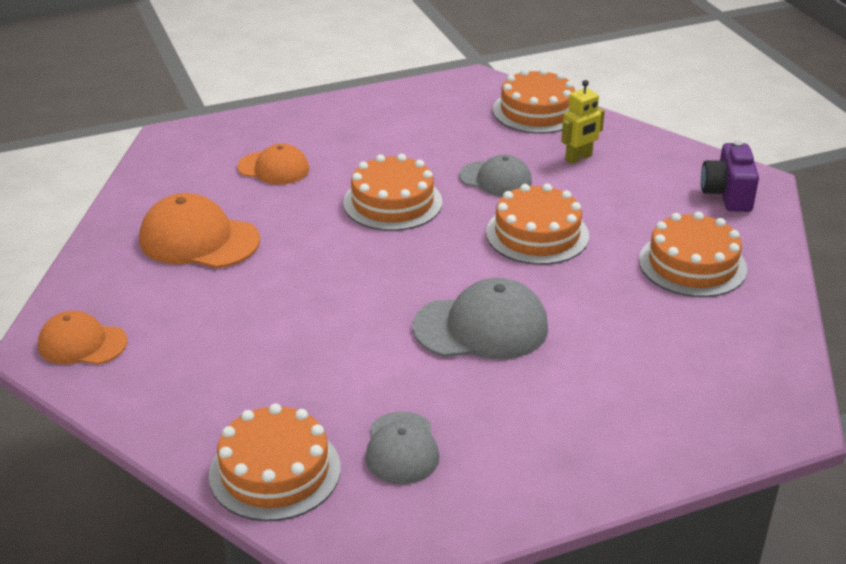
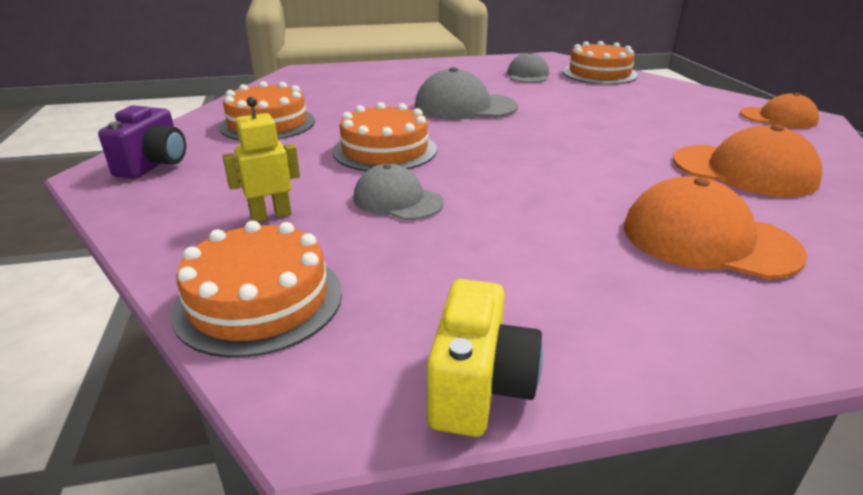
camera: 170 degrees left, 5 degrees down
(274, 168) = (708, 239): orange cap -> orange cap, size x1.55
(392, 202) = (532, 186): orange cake -> none
(414, 91) = (479, 387): none -> yellow camera

